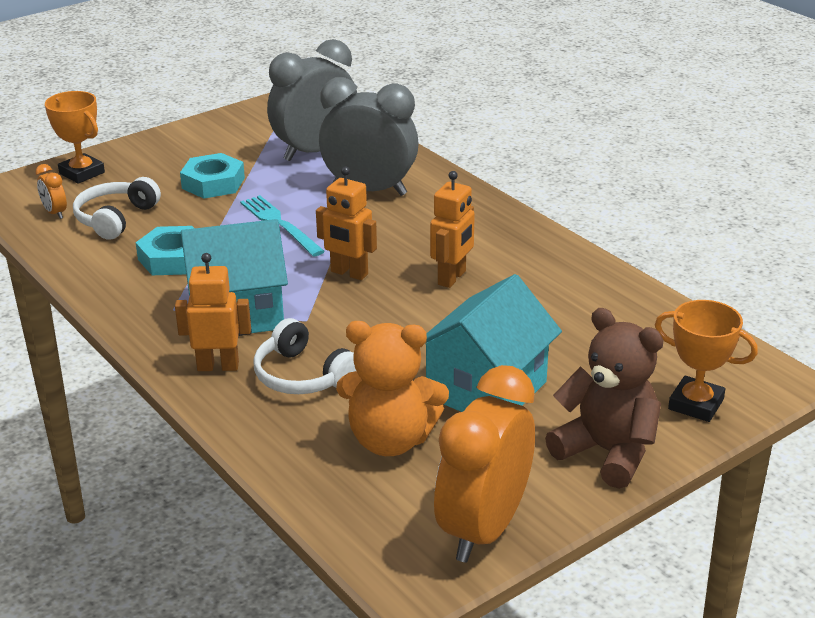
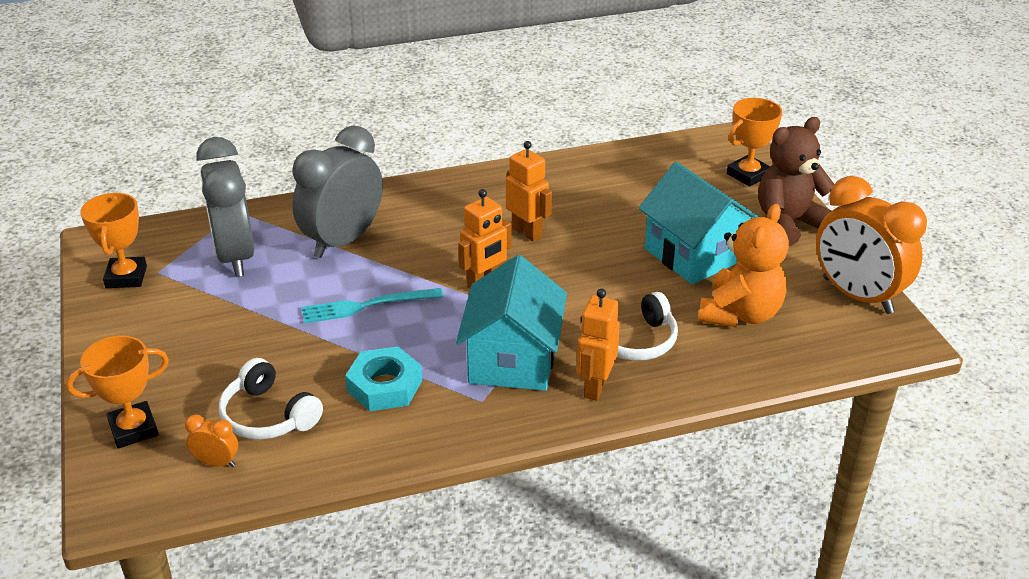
camera: 70 degrees left, 5 degrees up
(55, 213) = (216, 463): orange clock -> orange clock turned 150 degrees counterclockwise
(213, 183) = (245, 334): turquoise nut -> none
(260, 119) = (126, 277): none -> orange trophy

